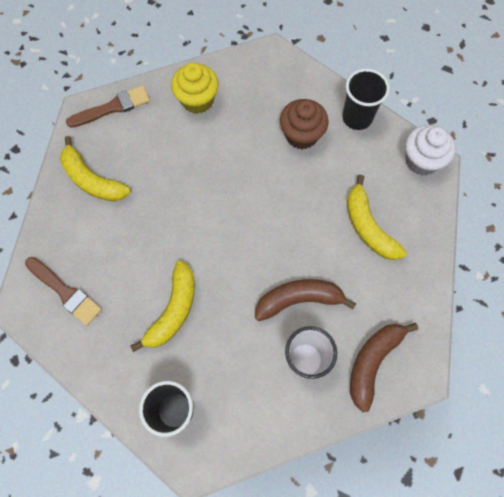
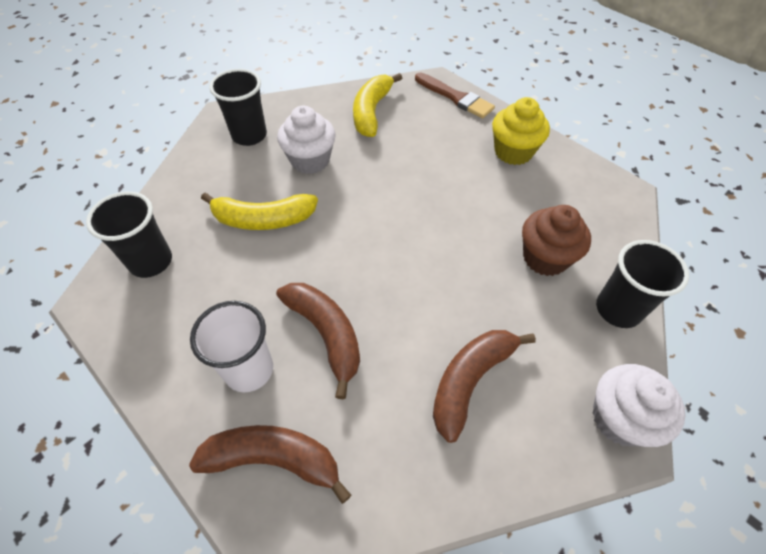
camera: 65 degrees right, 15 degrees down
(65, 292) = (249, 135): brown brush -> black cup
(125, 251) = (310, 160): none -> white cupcake
(368, 226) = (470, 380): yellow banana -> brown banana

